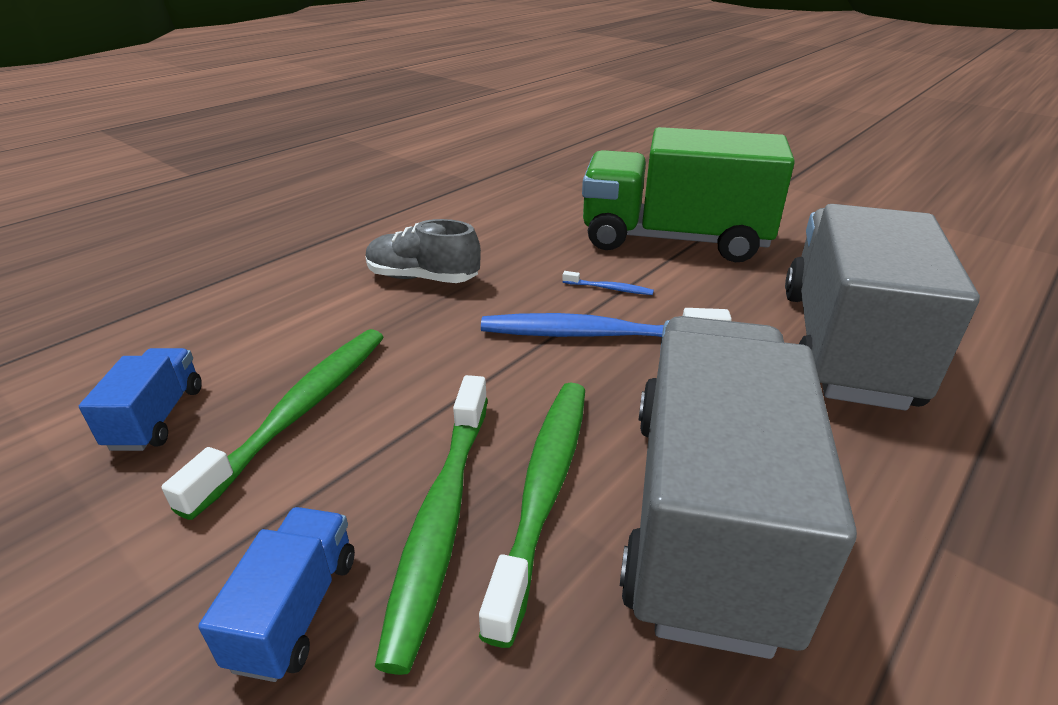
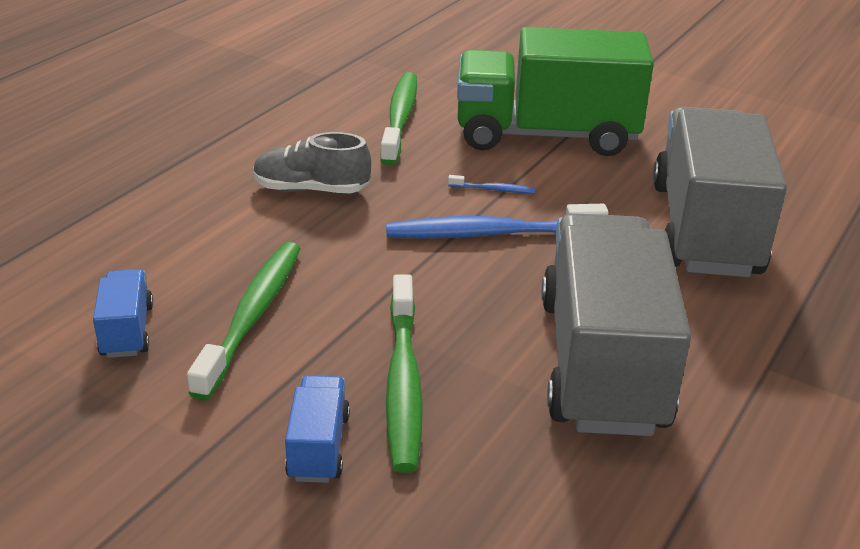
camera: 10 degrees left, 0 degrees up
(544, 489) = (476, 357): green toothbrush -> green toothbrush (400, 118)

